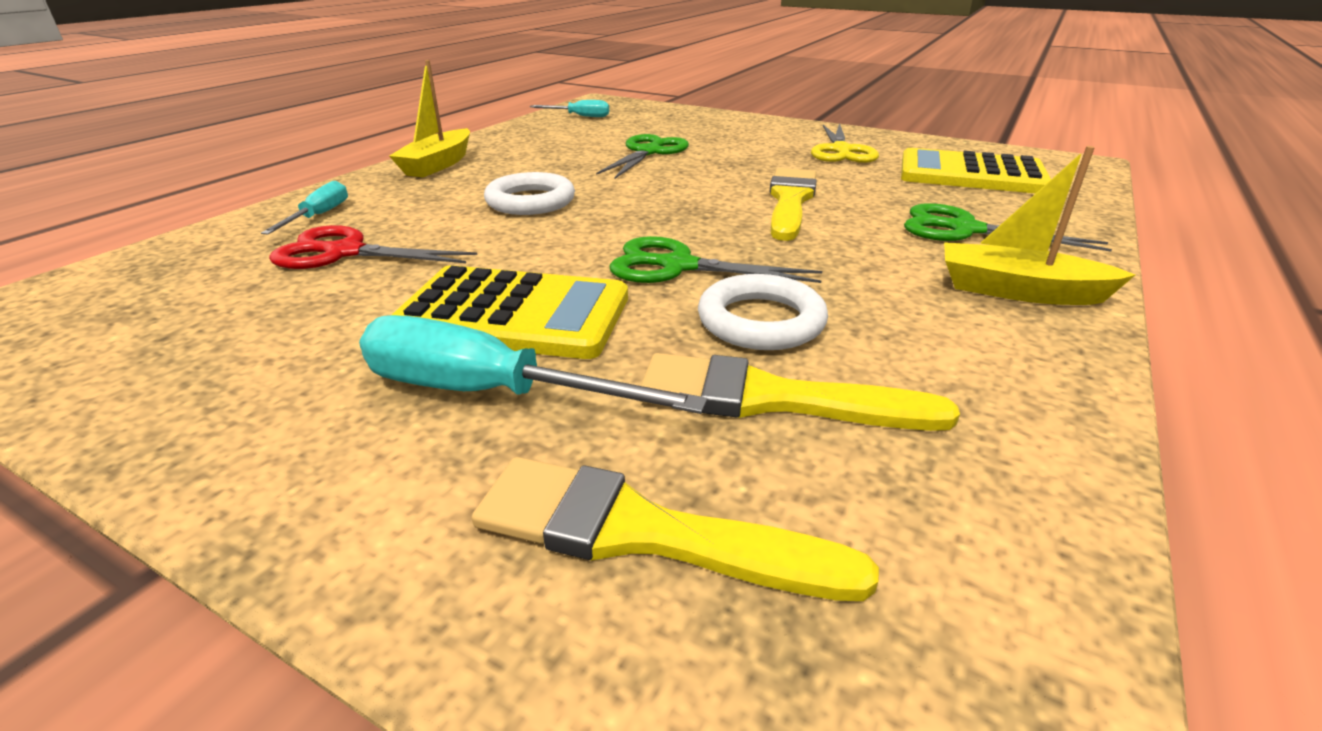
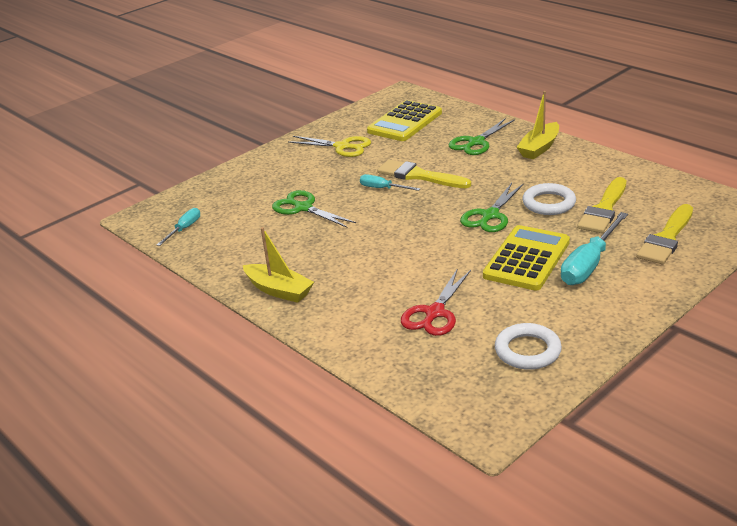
camera: 70 degrees left, 0 degrees up
(319, 216) = (367, 330): turquoise screwdriver -> turquoise screwdriver (382, 188)
(530, 201) = (379, 253): white ring -> white ring (527, 351)

